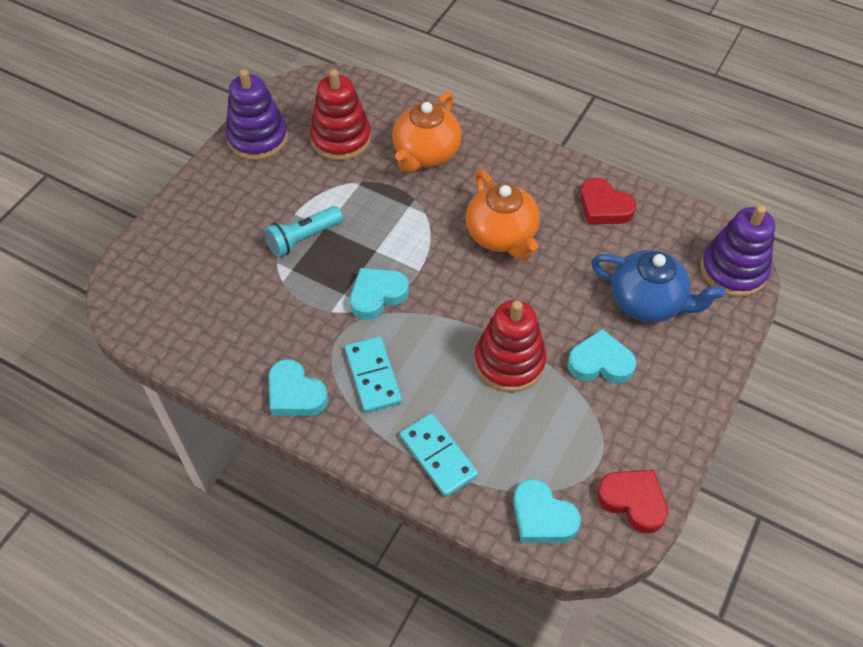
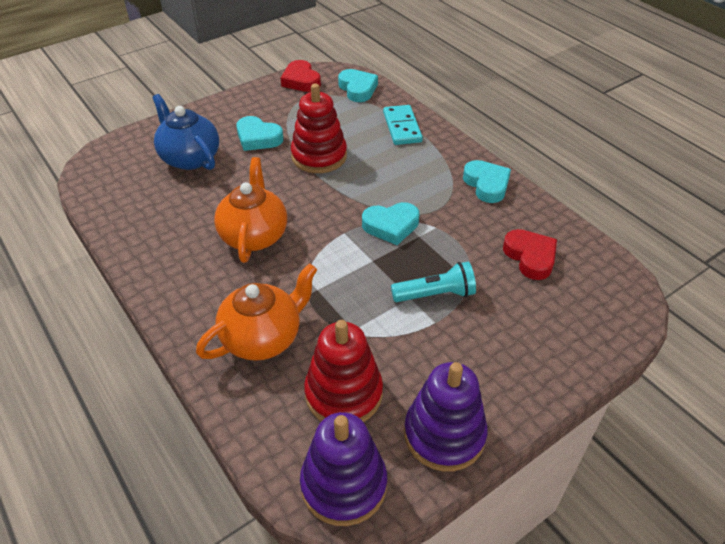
camera: 155 degrees left, 10 degrees down
(373, 376) = (423, 177): turquoise domino -> none
(604, 207) = (148, 228): red heart -> red heart (530, 257)
(733, 270) = (108, 156): purple stacking toy -> purple stacking toy (344, 484)

